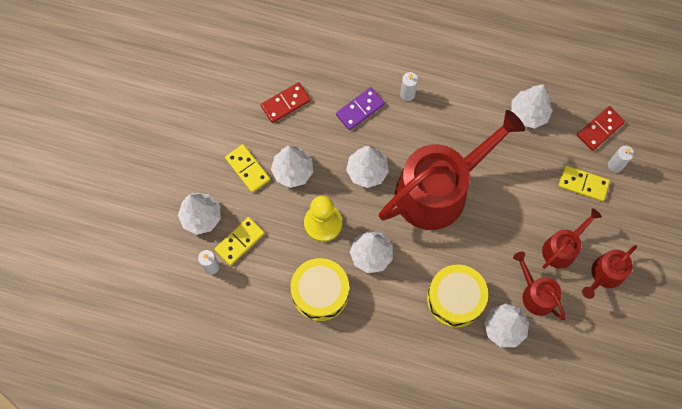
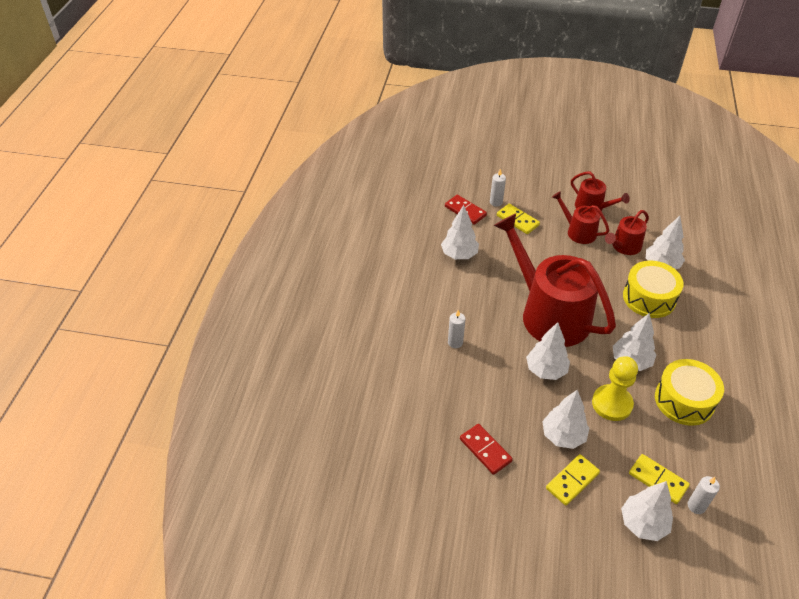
camera: 95 degrees left, 25 degrees down
(360, 109) = (479, 381): purple domino -> none
(583, 184) = (517, 220): yellow domino -> yellow domino turned 60 degrees counterclockwise

